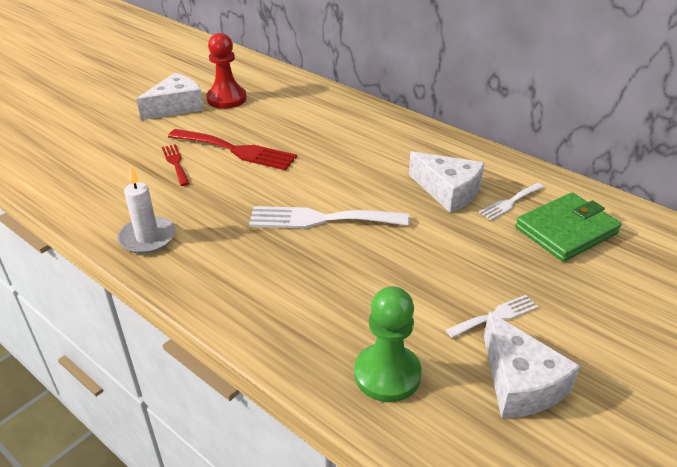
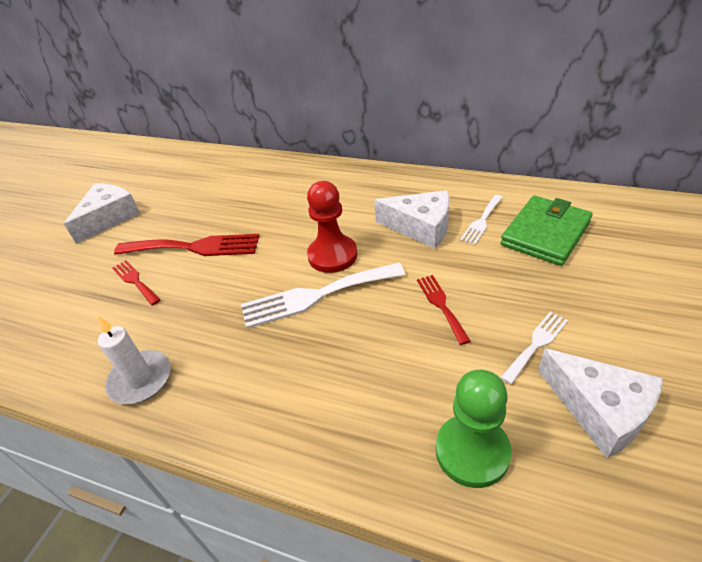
camera: 15 degrees left, 5 degrees up
(226, 99) = (159, 195): red pawn -> red pawn (332, 255)
(428, 259) = (441, 305): none -> red fork

